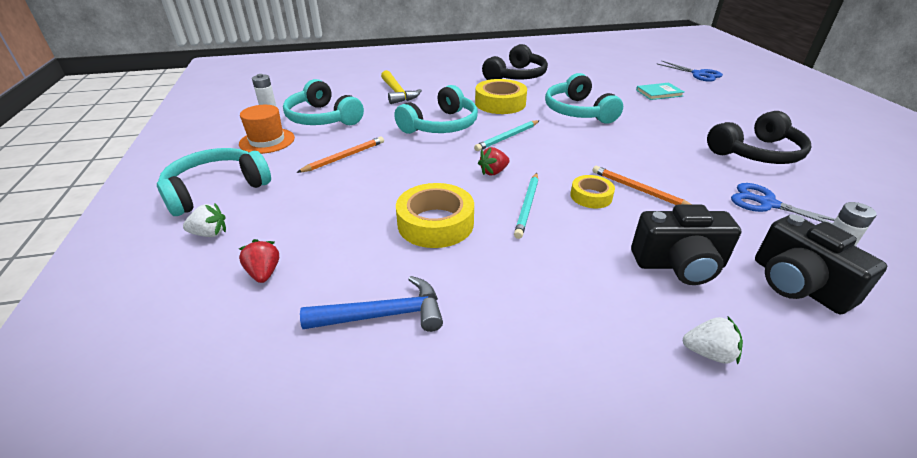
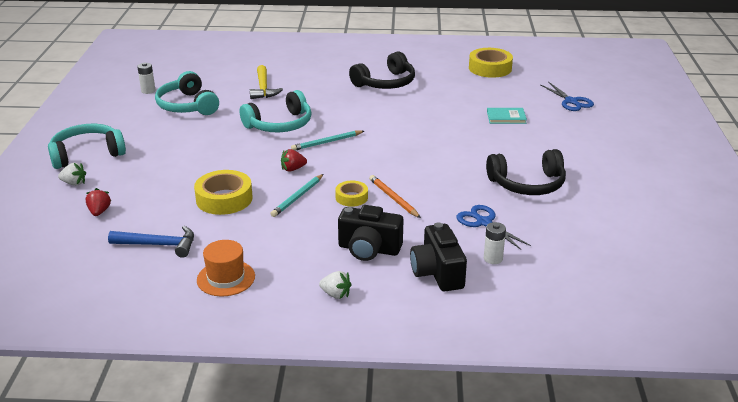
camera: 15 degrees right, 5 degrees down
(267, 141) = (136, 120): orange hat -> orange hat (226, 278)
(344, 157) = (187, 142): orange pencil -> none
(500, 103) = (346, 110): yellow tape -> yellow tape (490, 68)
(577, 111) = (409, 126): turquoise headphones -> none

